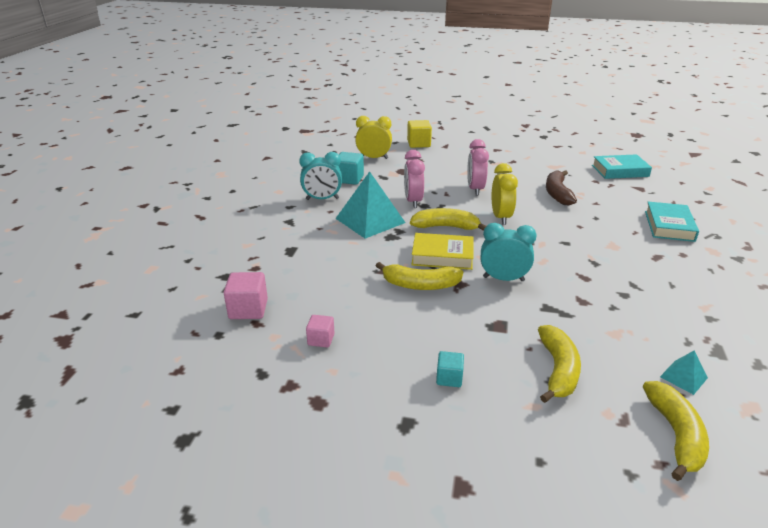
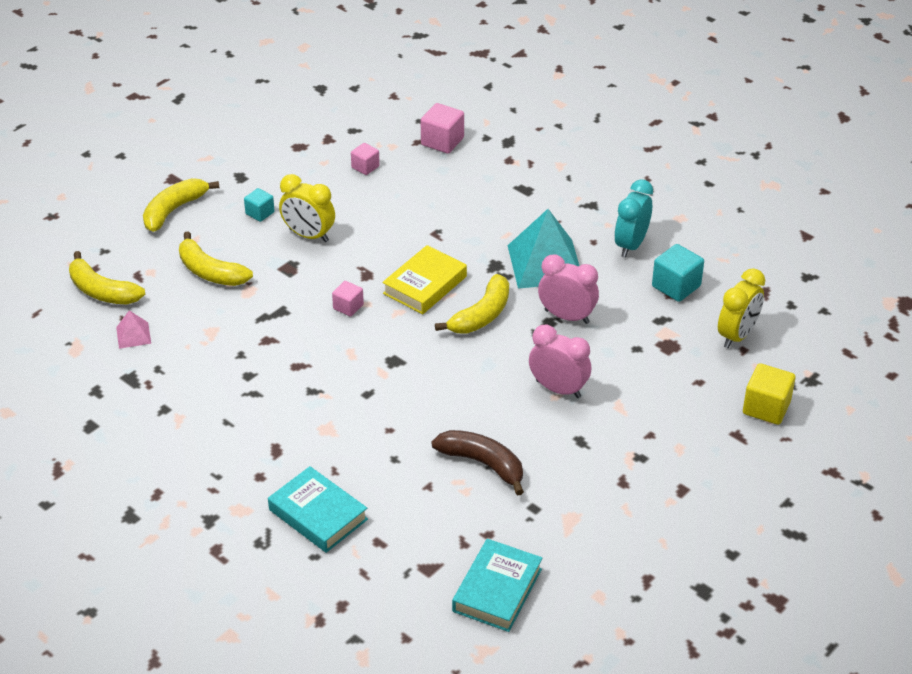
camera: 120 degrees right, 10 degrees up
(420, 285) = (388, 248): yellow banana -> yellow banana (174, 210)
(500, 217) = (466, 372): yellow clock -> yellow clock (308, 235)
(503, 279) = (348, 307): turquoise clock -> pink cube
(683, 377) = (133, 335): turquoise pyramid -> pink pyramid

